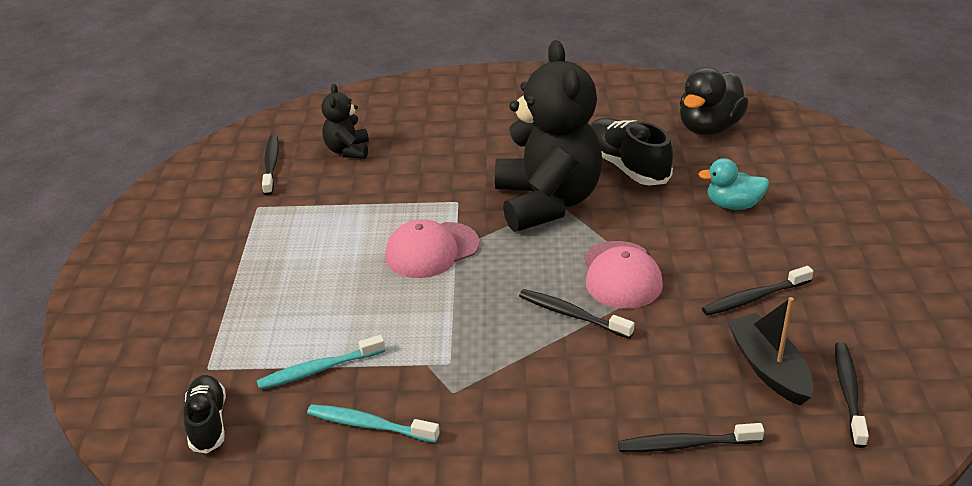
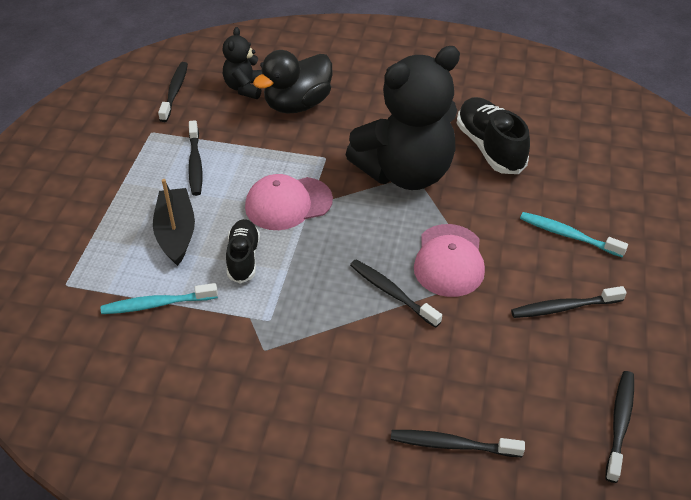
camera: 10 degrees right, 10 degrees up
(208, 422) = (51, 337): black shoe -> black shoe (243, 258)
(317, 229) = (195, 163): none -> black toothbrush
(369, 425) = (184, 367): turquoise toothbrush -> turquoise toothbrush (568, 235)
(547, 202) = (405, 172): black teddy bear -> black teddy bear turned 60 degrees clockwise
(709, 128) = (580, 119): black duck -> black duck (297, 104)
(733, 205) = (576, 206): turquoise duck -> none
(768, 368) = (553, 383): black boat -> black boat (176, 233)

